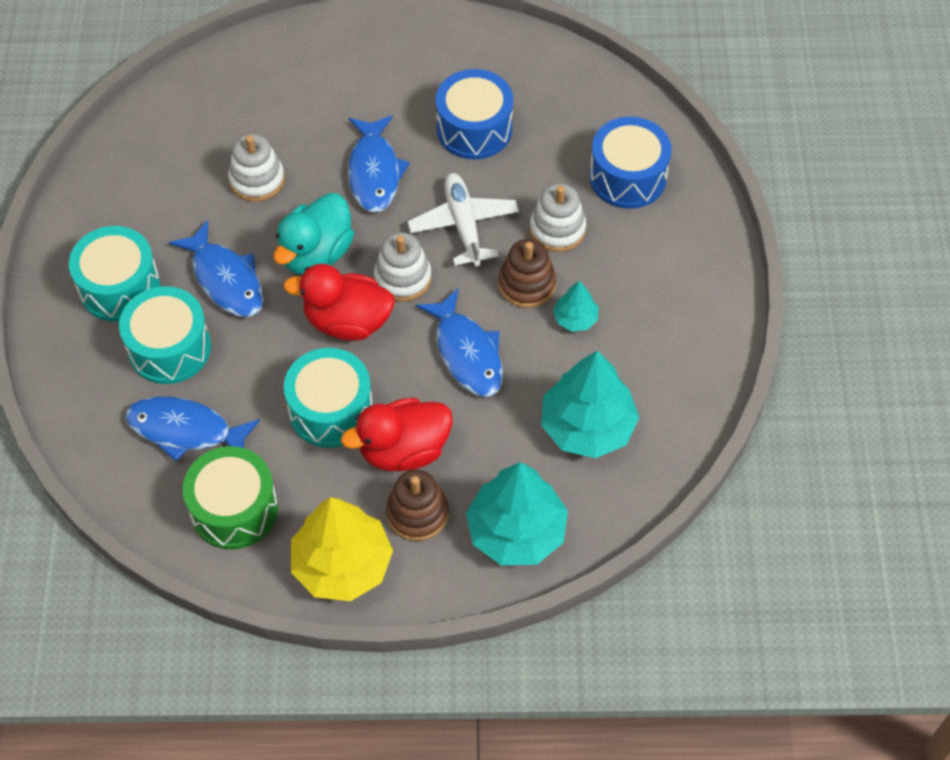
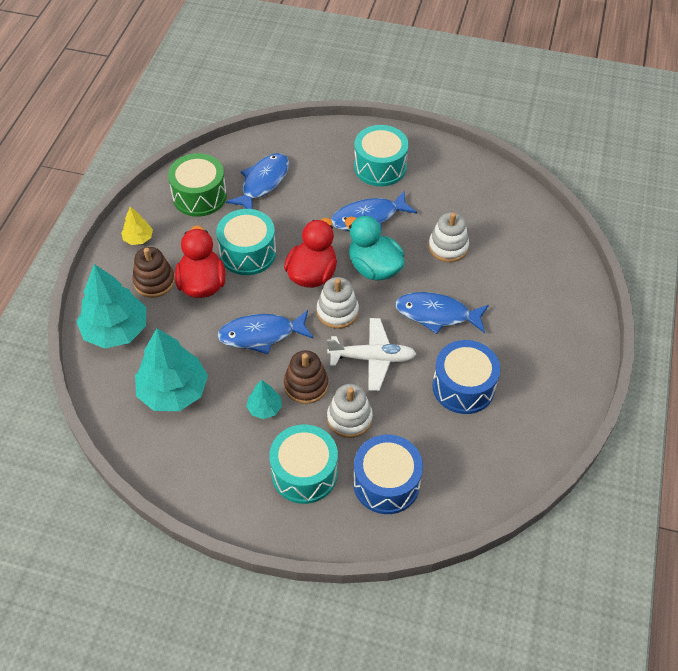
camera: 105 degrees right, 5 degrees down
(169, 348) = (325, 183): turquoise drum -> turquoise drum (304, 473)
(342, 565) = (138, 238): yellow tree -> yellow tree, size x0.49

